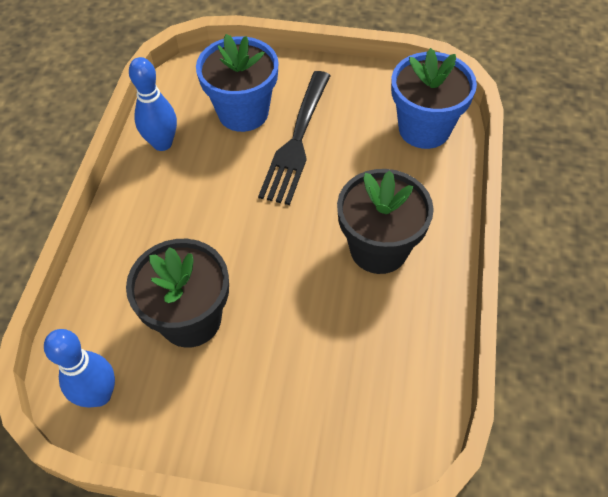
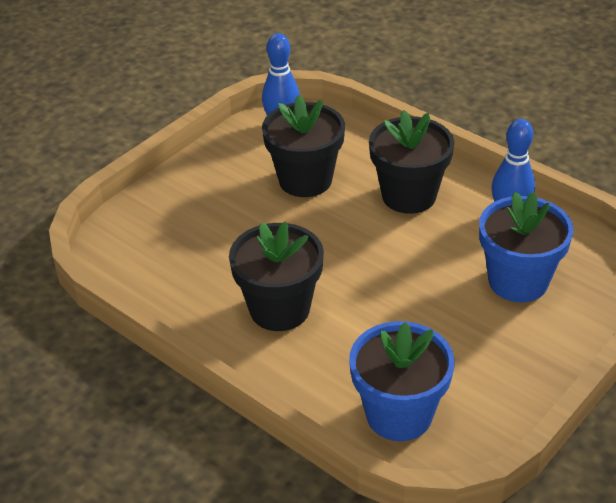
camera: 120 degrees right, 15 degrees down
(171, 222) = (409, 195): none -> black flower pot
(297, 140) = (452, 306): black fork -> none

